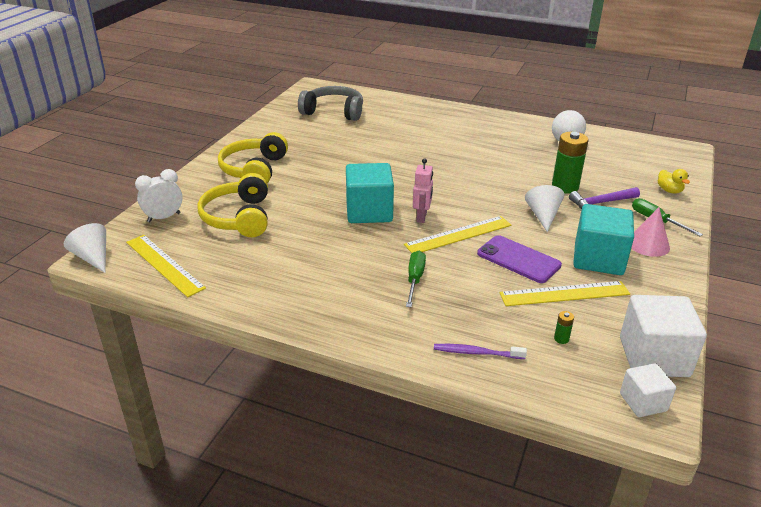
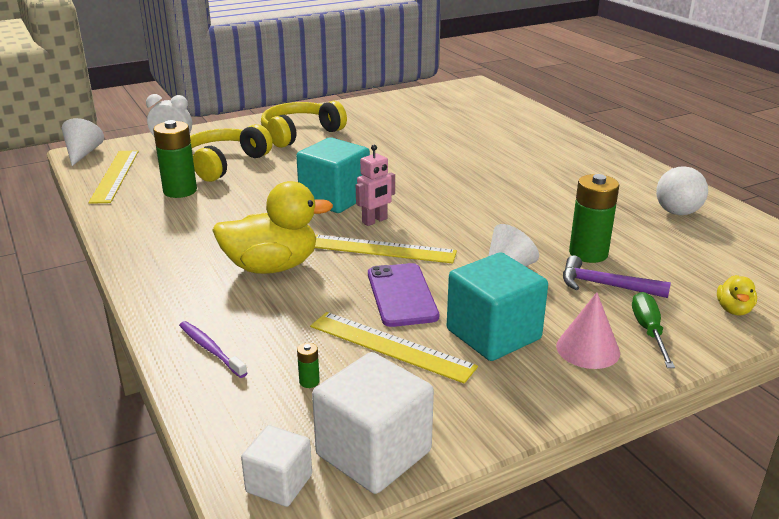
camera: 40 degrees right, 5 degrees down
(245, 254) = (180, 191): none -> green battery
(333, 112) = (455, 110): grey headphones -> none
(415, 279) = (272, 267): green screwdriver -> yellow duck

